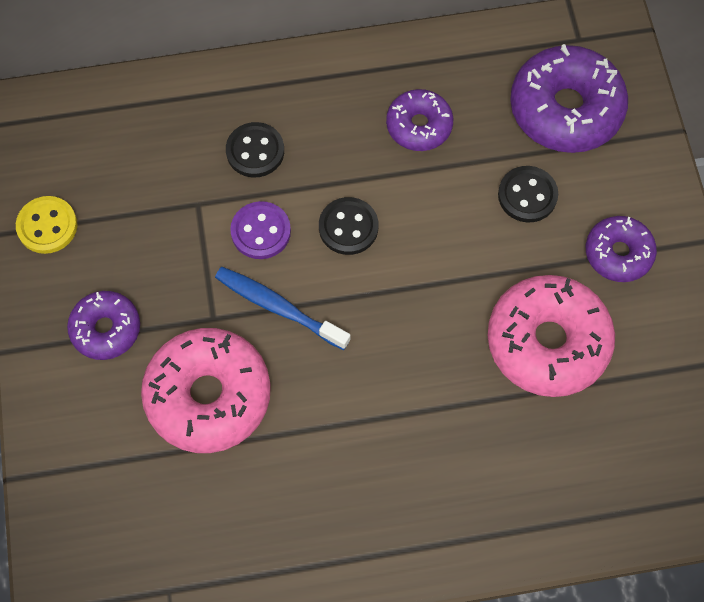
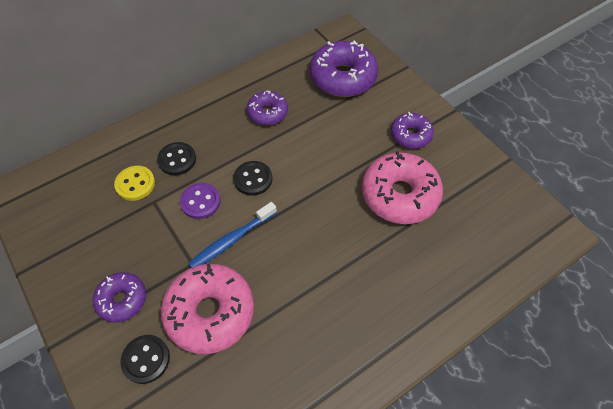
camera: 25 degrees left, 10 degrees down
(47, 226) = (56, 252): yellow button -> yellow button (135, 184)
(278, 307) = (231, 240): blue toothbrush -> blue toothbrush turned 45 degrees counterclockwise
(527, 195) = (346, 125): black button -> black button (146, 359)

